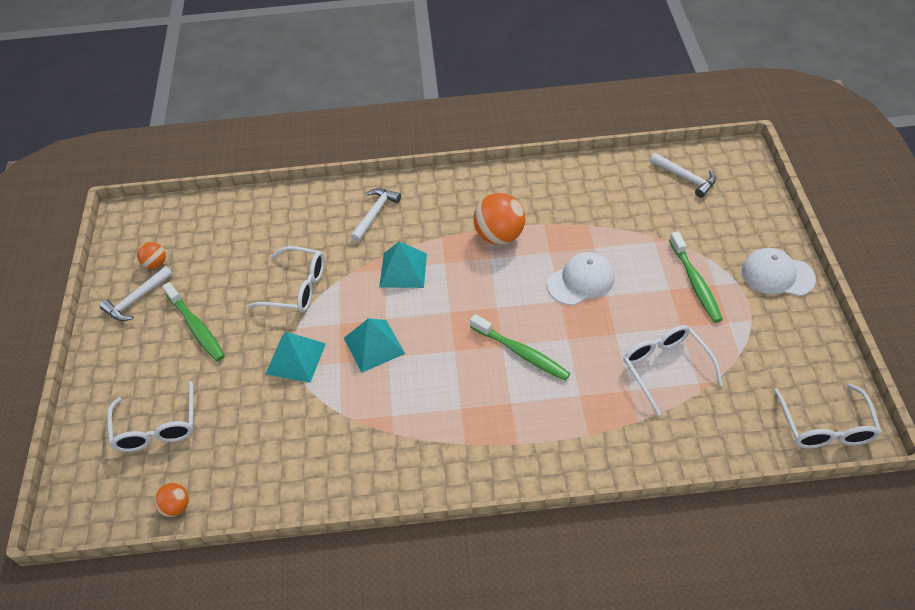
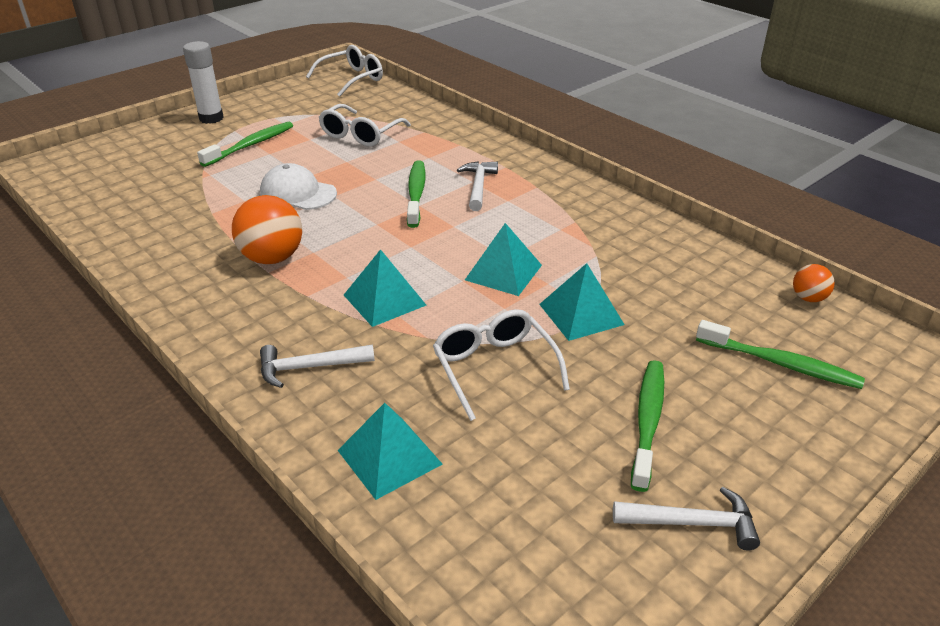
camera: 130 degrees left, 15 degrees down
(155, 264) = (618, 554): orange ball -> none
(157, 427) = (780, 364): white glasses -> green toothbrush
(284, 217) = (389, 457): none -> turquoise pyramid
(685, 178) = (96, 183): white hammer -> white hammer (478, 186)
(777, 275) = (211, 118): white cap -> white glue stick

